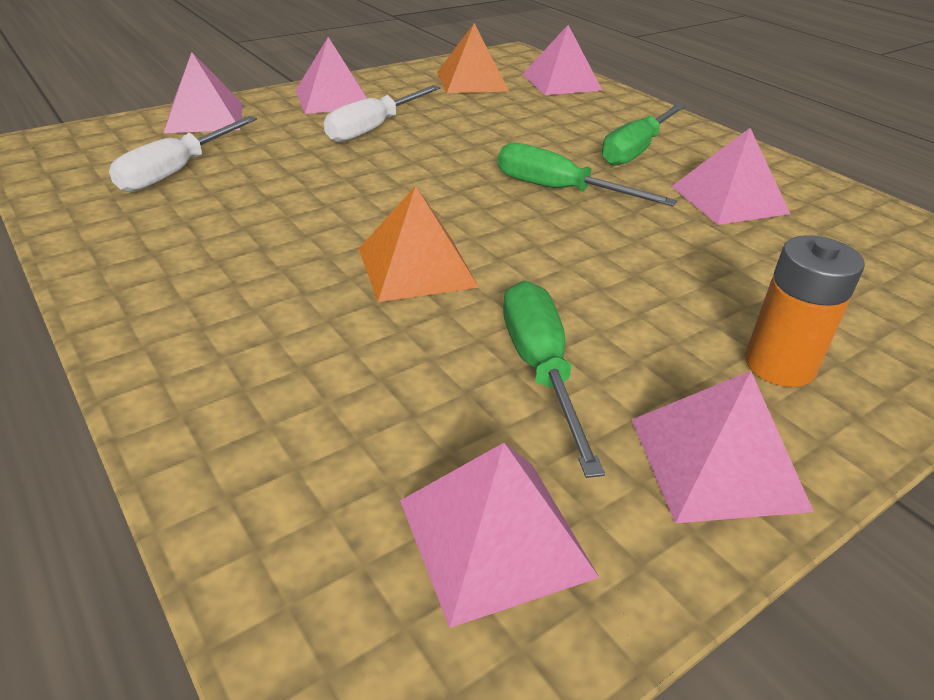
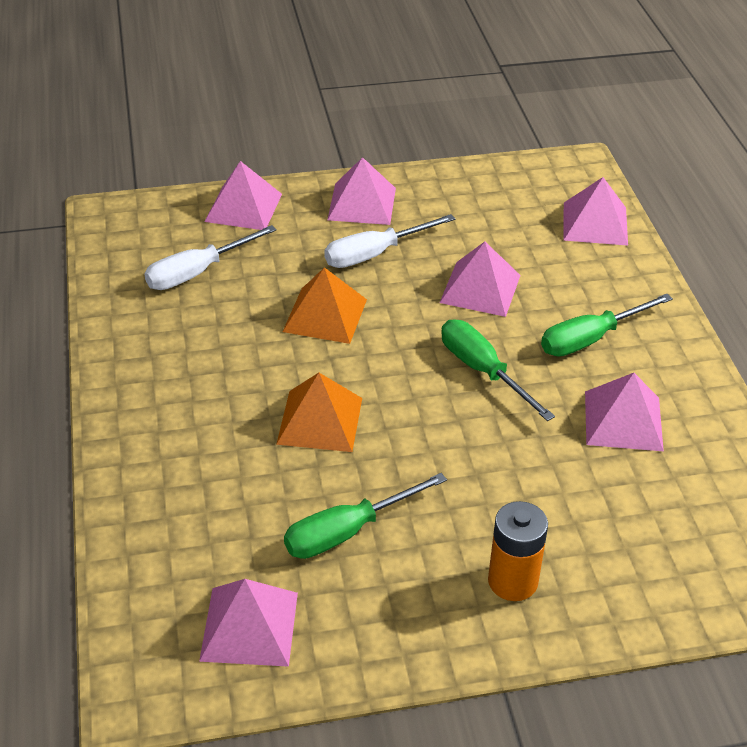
camera: 25 degrees right, 5 degrees up
(471, 81) = (505, 203): orange pyramid -> orange pyramid (325, 315)
(540, 369) = (348, 531): green screwdriver -> green screwdriver turned 135 degrees counterclockwise
(716, 463) = (407, 630): pink pyramid -> pink pyramid (480, 289)

